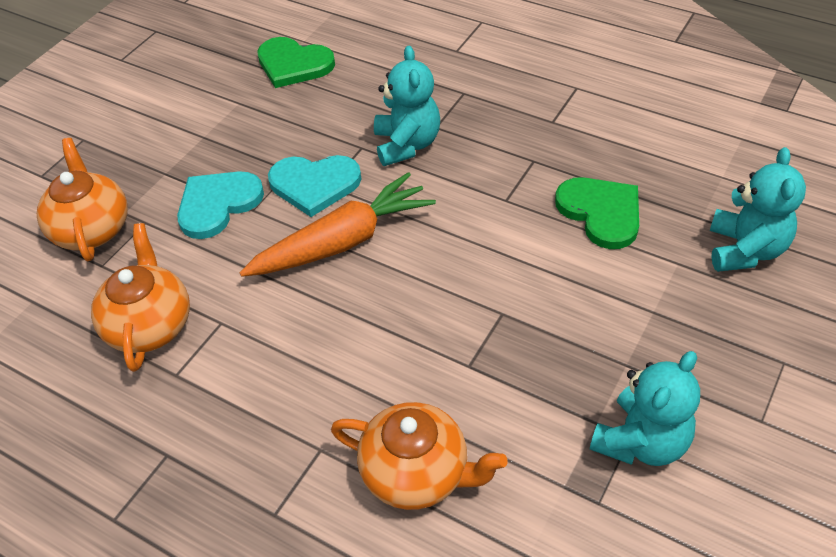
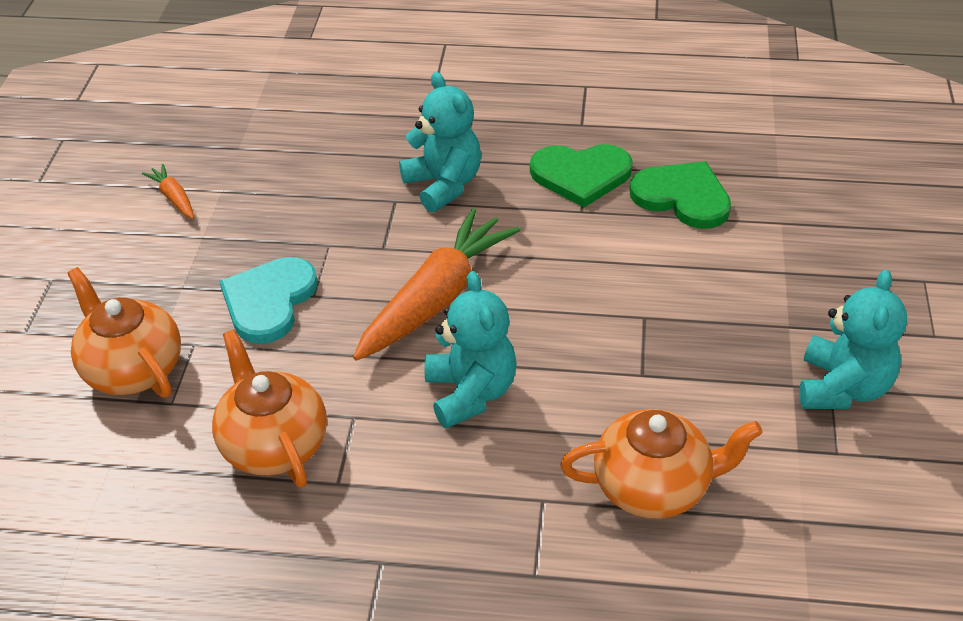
camera: 25 degrees left, 5 degrees down
(202, 99) = (174, 198): none -> orange carrot
(293, 64) = (260, 135): green heart -> green heart (581, 175)
(314, 184) = (367, 251): turquoise heart -> none
(745, 250) = (834, 193): turquoise teddy bear -> turquoise teddy bear (471, 393)

